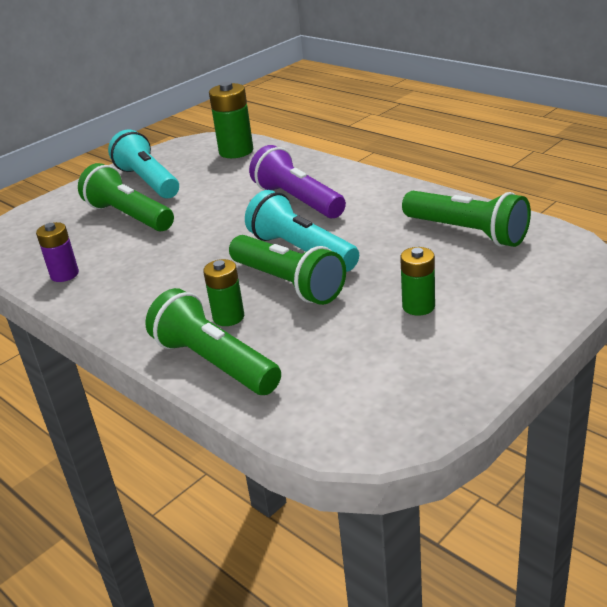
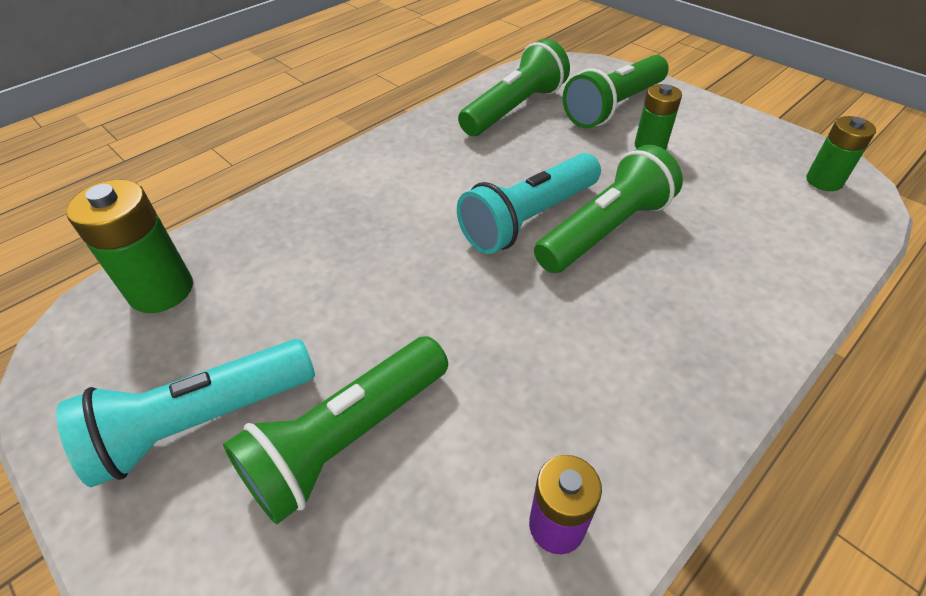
camera: 90 degrees left, 15 degrees up
(215, 363) = (778, 289): green flashlight -> green flashlight (614, 107)
(228, 317) = (681, 281): green battery -> green battery (824, 181)
(298, 201) = (389, 220): purple flashlight -> none

